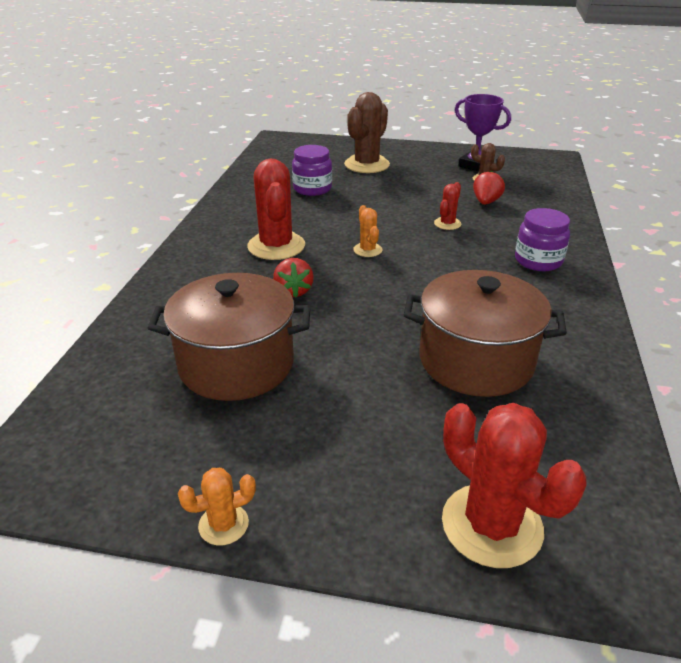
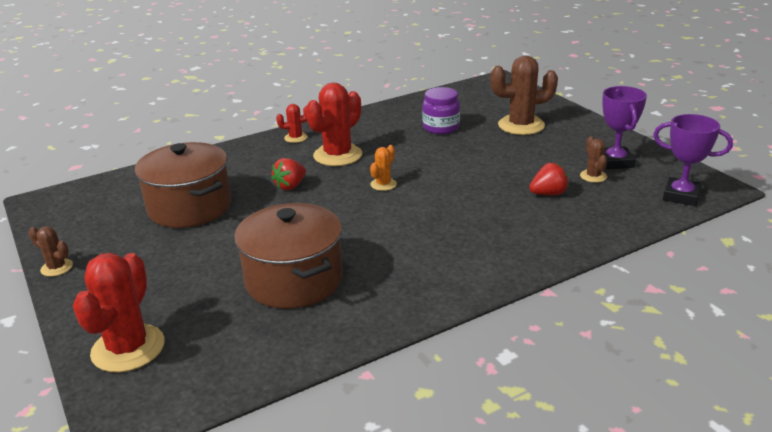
camera: 50 degrees right, 5 degrees down
(223, 524) = (56, 268): orange cactus -> brown cactus
(447, 224) = (478, 194): red cactus -> red cactus (295, 138)
(538, 261) = (481, 252): purple jar -> none
(550, 170) = (681, 196): none -> purple trophy

